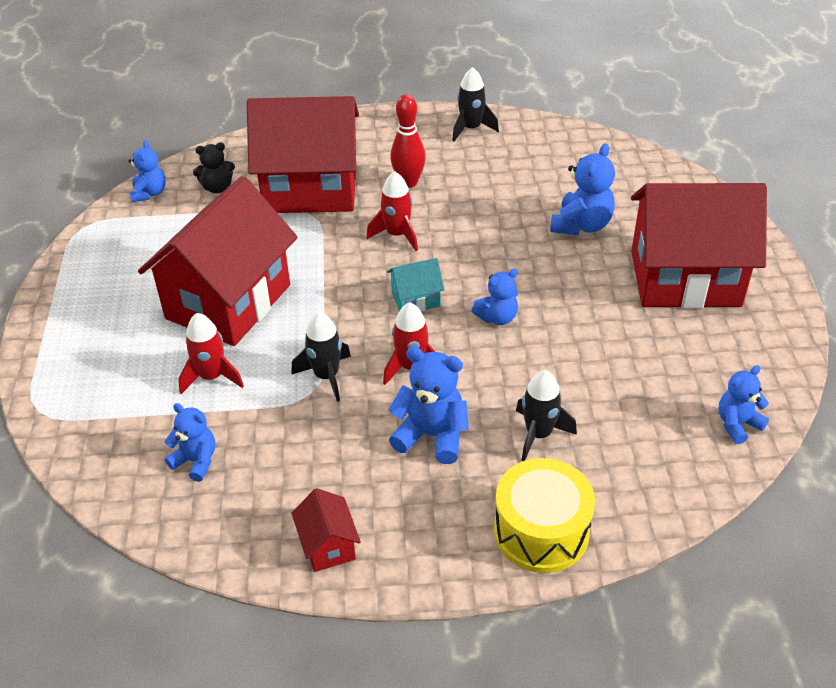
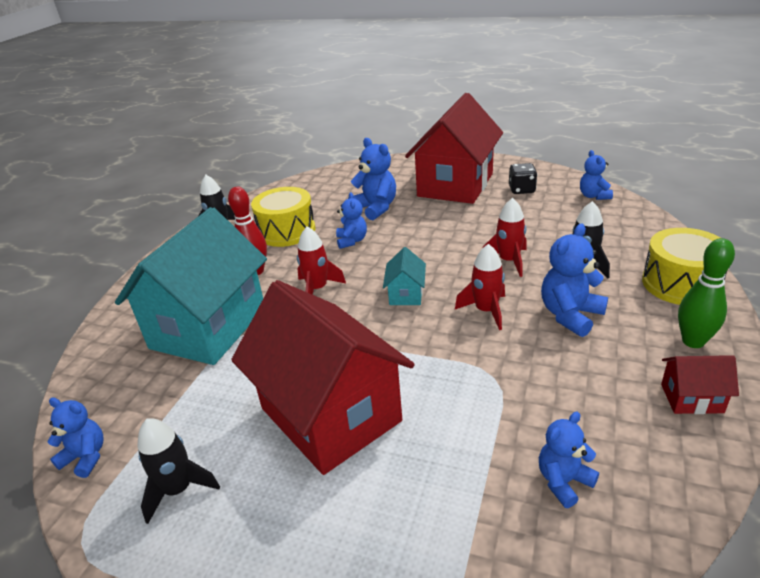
camera: 65 degrees left, 10 degrees down
(212, 377) = (439, 447): red rocket -> red rocket (508, 261)
(217, 188) = (138, 394): black teddy bear -> none
(310, 189) = (209, 327): red house -> turquoise house
(326, 376) = (475, 362): black rocket -> black rocket (178, 489)
(424, 545) = (693, 341): none -> green bowling pin
(493, 175) = (286, 231): none -> yellow drum
(497, 317) = (451, 260): blue teddy bear -> blue teddy bear (352, 241)
(710, 346) = (521, 190): none -> black dice

